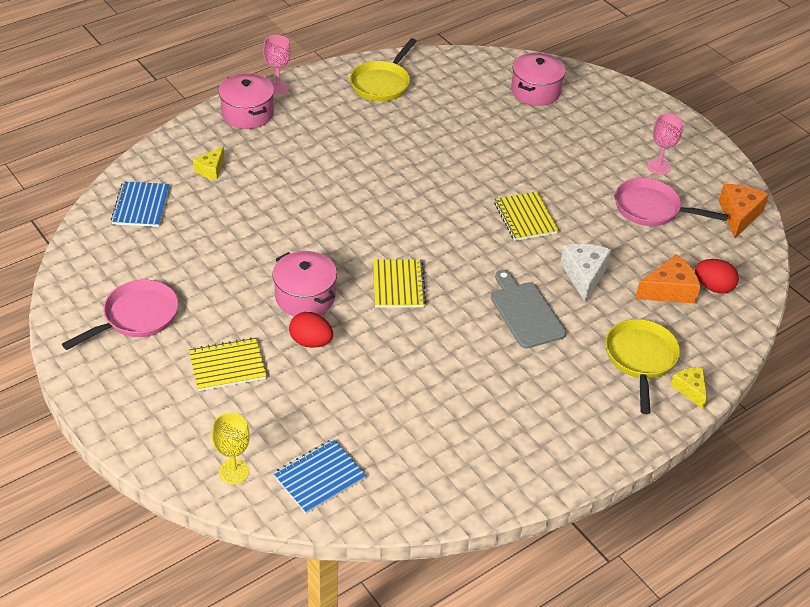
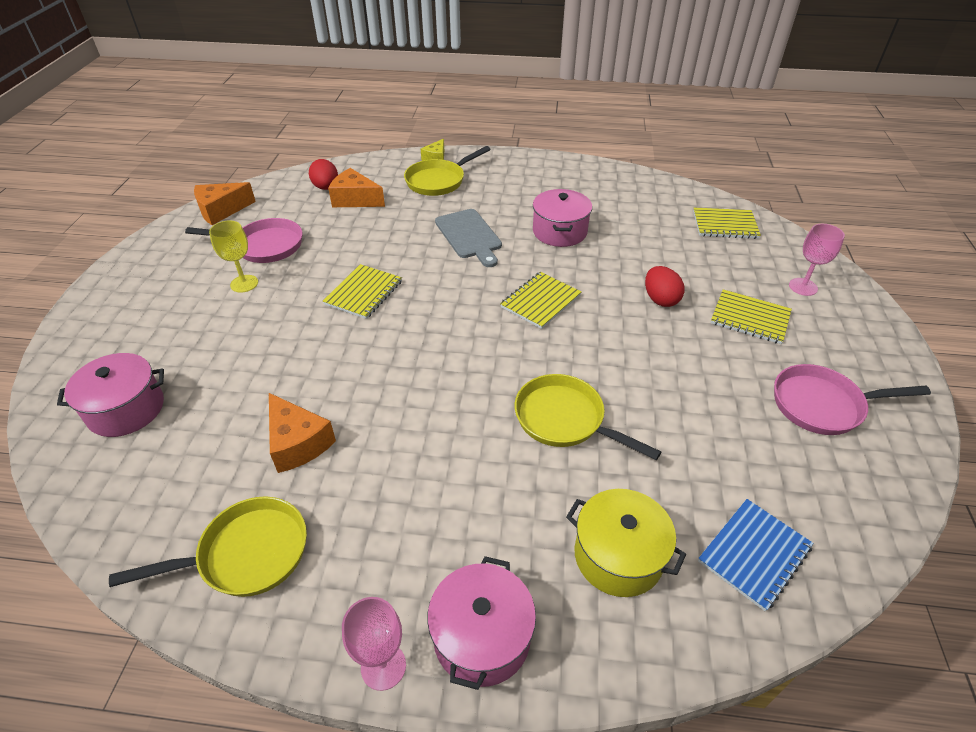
camera: 135 degrees left, 0 degrees up
(211, 169) = (618, 556): yellow cheese -> yellow pot
(234, 471) = (788, 254): yellow goblet -> yellow goblet (244, 283)
(297, 214) = (564, 419): none -> yellow pan
(305, 297) = (633, 335): pink pot -> pink pot (559, 232)
(319, 477) = (725, 225): blue notebook -> yellow notebook
(426, 126) = (297, 443): none -> orange cheese
(525, 312) = (469, 236): grey cutting board -> grey cutting board turned 45 degrees counterclockwise
(584, 275) = (392, 234): white cheese -> none
(651, 209) = (264, 246): pink pan -> pink pan turned 60 degrees counterclockwise
(658, 166) = (193, 269): pink goblet -> pink goblet (803, 287)

